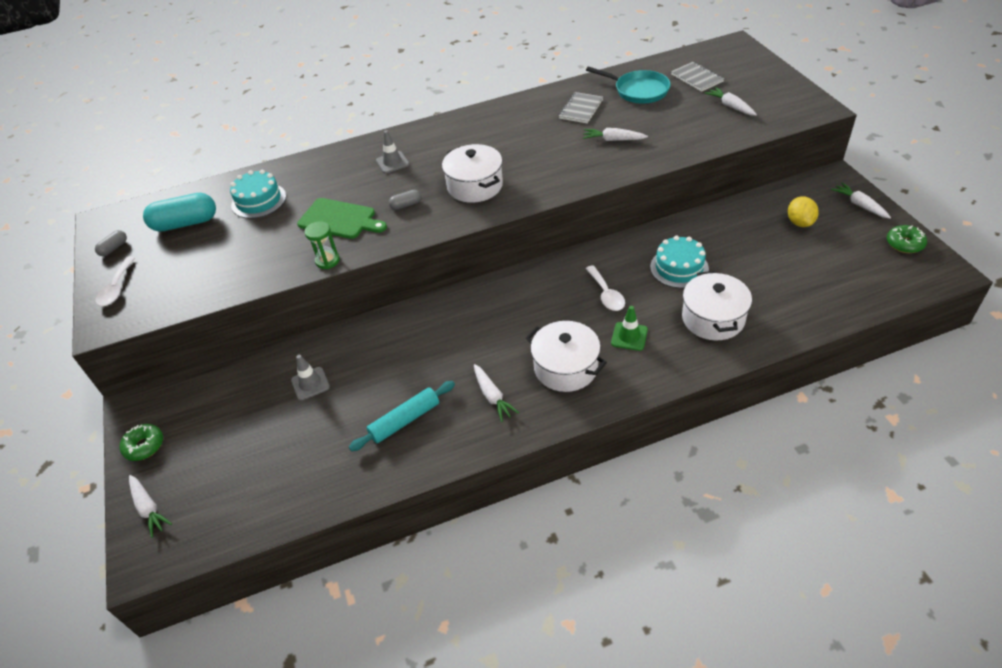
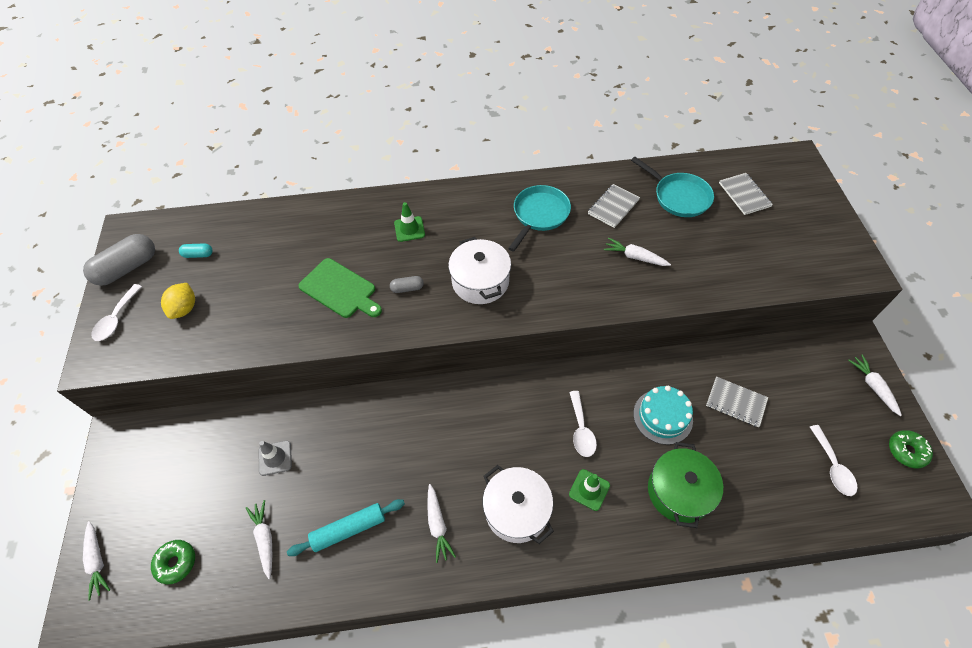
camera: 10 degrees right, 10 degrees up
(114, 248) = (127, 268): grey capsule -> grey capsule, size x2.09
(144, 446) = (112, 487): green donut -> green donut (176, 563)
(185, 223) = (198, 255): turquoise capsule -> turquoise capsule, size x0.48
(259, 200) = (272, 244): turquoise cake -> none
(327, 261) = (314, 340): green hourglass -> none
(392, 162) = (409, 229): grey traffic cone -> green traffic cone
(514, 128) = (539, 215): none -> turquoise pan
(713, 318) = (679, 491): white pot -> green pot
(730, 106) = (769, 243): white carrot -> white carrot (265, 539)
(742, 243) = (736, 402): none -> grey notebook
(799, 222) = (803, 392): yellow lemon -> yellow lemon (184, 308)
(844, 269) = (832, 466): none -> white spoon

